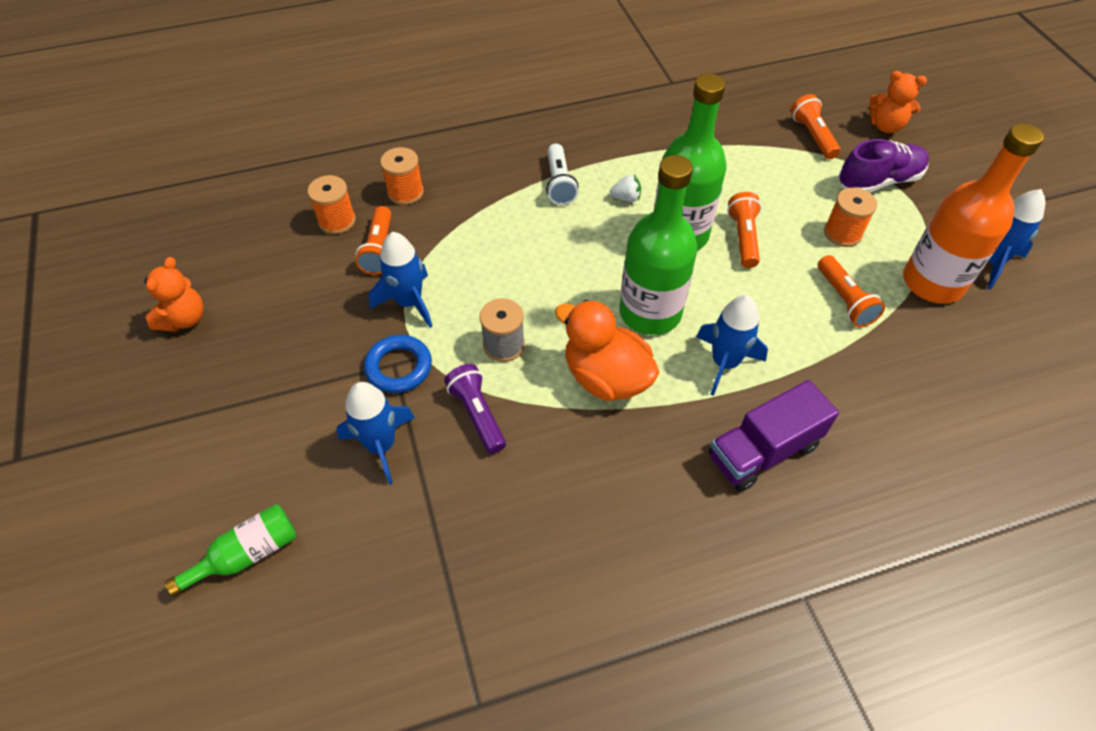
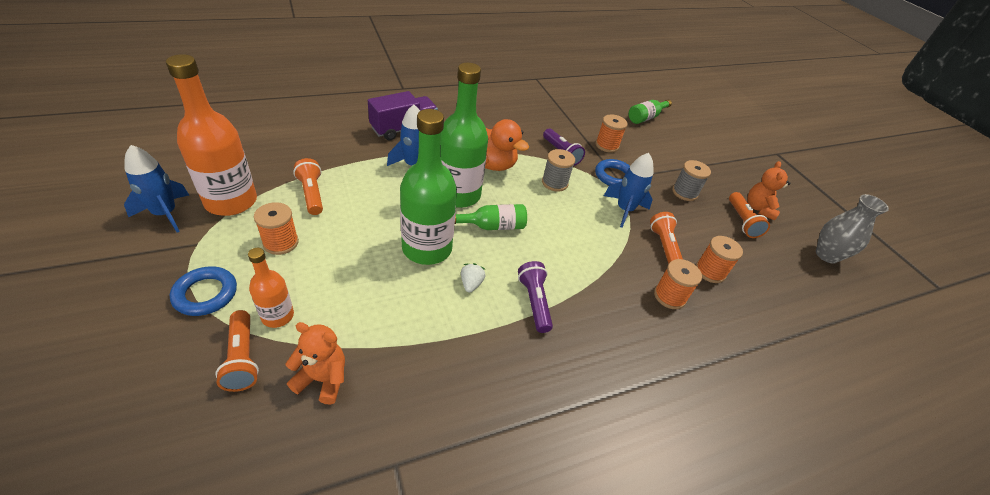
camera: 170 degrees right, 10 degrees down
(149, 248) = (826, 255): none -> grey vase
(291, 342) = (684, 193): none -> grey spool
(381, 445) = (607, 145): blue rocket -> orange spool
(559, 183) = (534, 302): white flashlight -> purple flashlight
(601, 267) = (493, 226): none -> green bottle
(626, 198) = (471, 284): white strawberry -> white strawberry turned 105 degrees clockwise
(743, 237) = (372, 243): orange flashlight -> orange flashlight (742, 221)
(803, 165) = (277, 316): none -> orange bottle
(878, 181) = (205, 294): purple shoe -> blue ring
(886, 126) = (133, 374): orange teddy bear -> orange teddy bear (322, 379)

